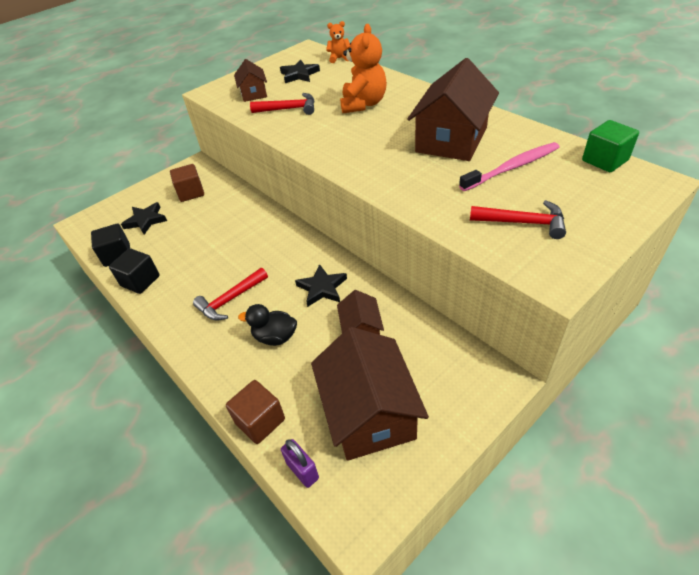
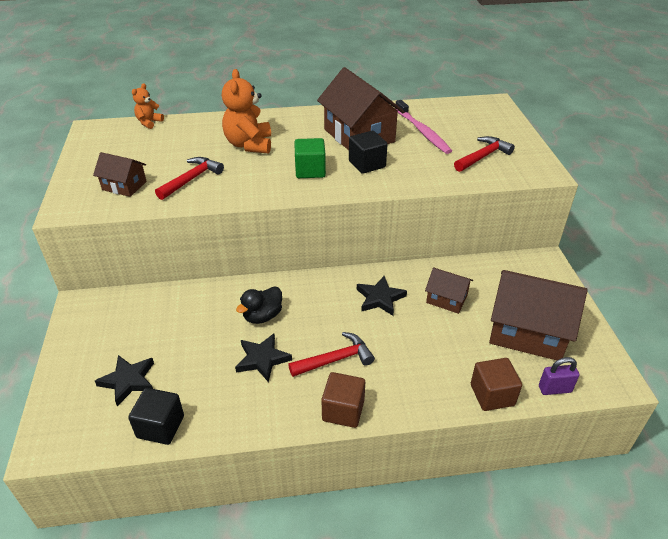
camera: 60 degrees left, 5 degrees down
(140, 281) = (232, 419): black cube -> black cube (367, 164)
(191, 193) = (130, 327): brown cube -> brown cube (343, 410)
(230, 300) = (335, 359): red hammer -> red hammer turned 105 degrees counterclockwise
(275, 337) = (409, 349): black duck -> black duck (262, 316)
(299, 75) = (138, 151): black star -> black star (262, 359)
(363, 104) = (249, 145): orange teddy bear -> orange teddy bear turned 135 degrees counterclockwise
(512, 167) = (423, 132): pink toothbrush -> pink toothbrush turned 150 degrees clockwise
(605, 160) = (455, 104): green cube -> green cube (310, 170)

